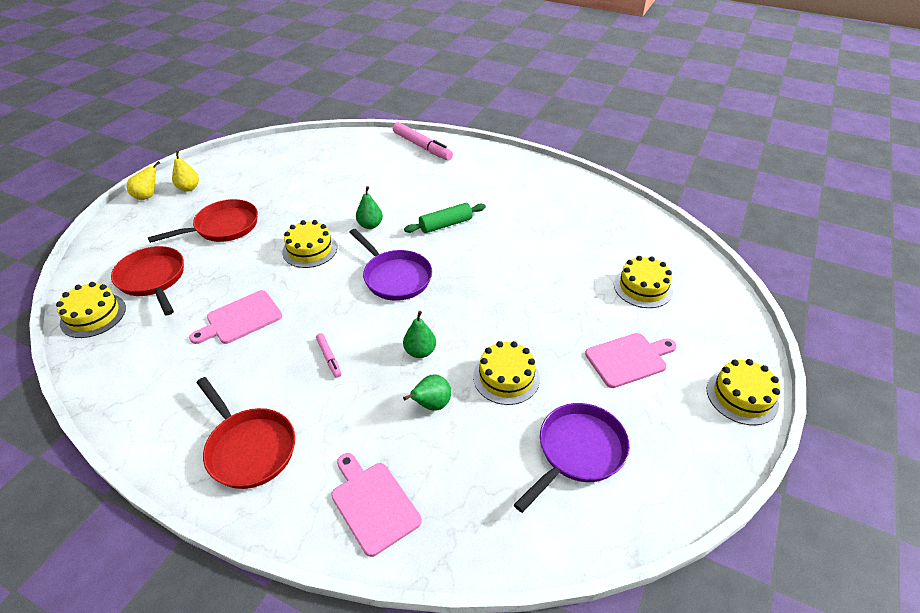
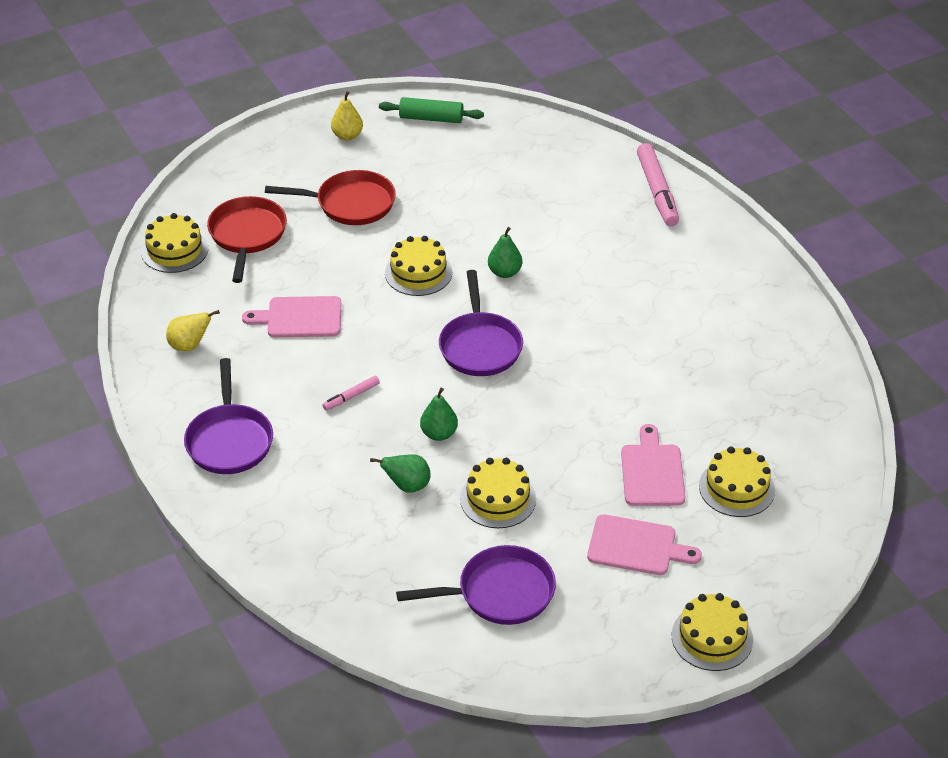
camera: 35 degrees right, 0 degrees up
(147, 196) = (299, 128): yellow pear -> yellow pear (189, 345)
(249, 448) = (229, 440): red pan -> purple pan
(329, 357) = (351, 396): pink marker -> pink marker turned 45 degrees clockwise
(373, 504) = (294, 536): pink cutting board -> pink cutting board (652, 472)
(445, 224) = (589, 310): green rolling pin -> green rolling pin (431, 118)

